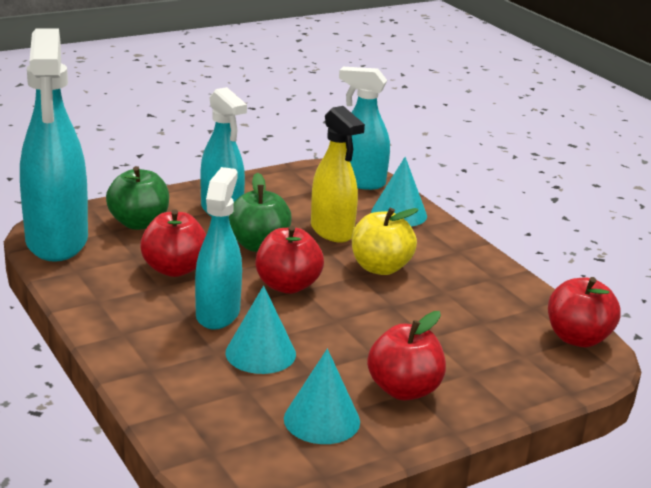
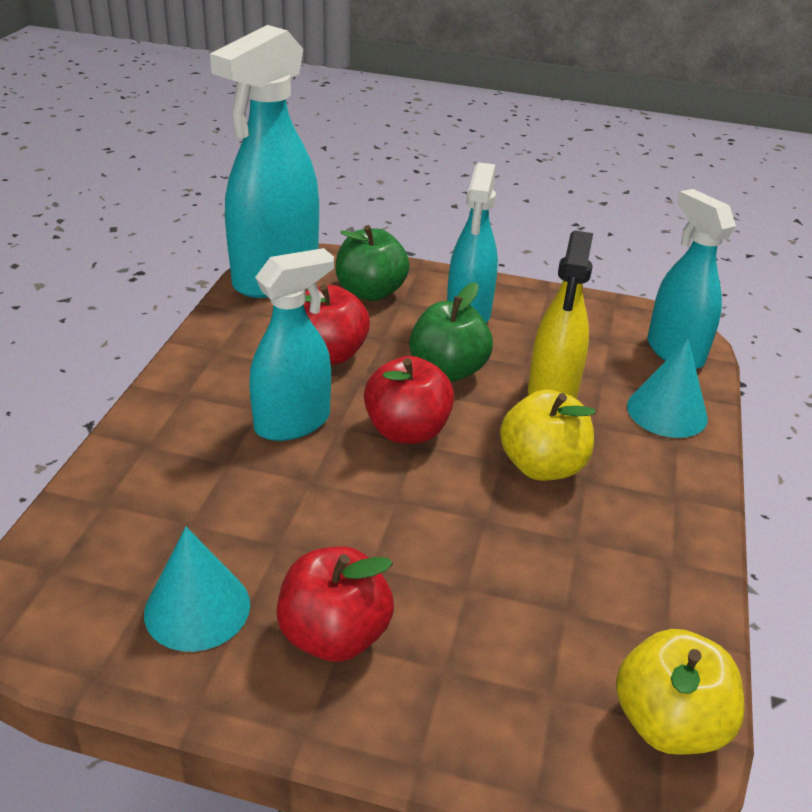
camera: 45 degrees right, 10 degrees up
(260, 353) = (263, 490): turquoise cone -> none
(577, 338) = (668, 722): red apple -> yellow apple

